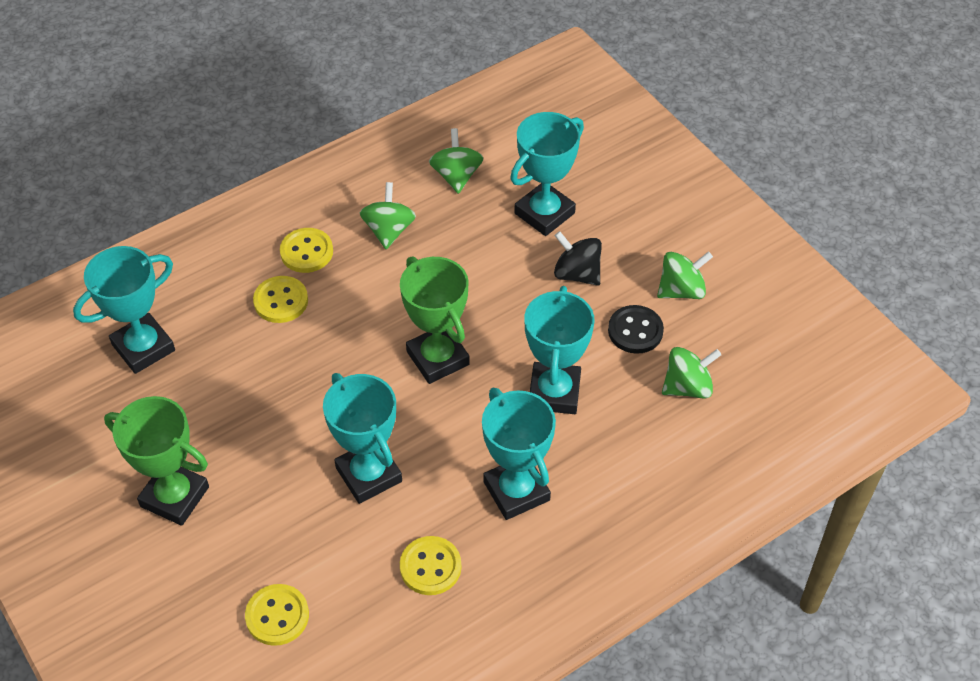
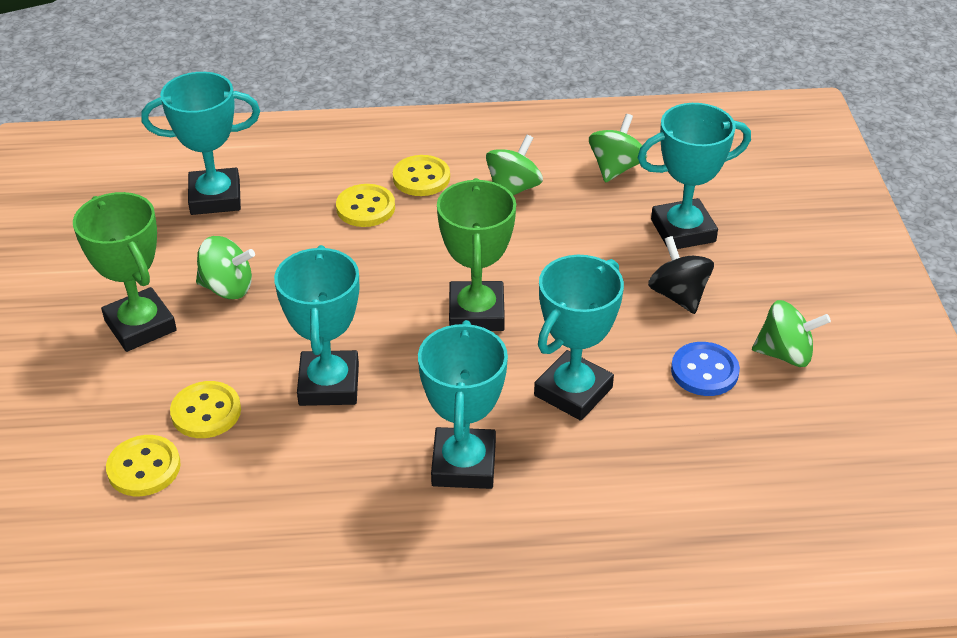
camera: 30 degrees right, 10 degrees down
(430, 567) = (322, 494): yellow button -> yellow button (206, 412)
(635, 331) = (704, 371): black button -> blue button
(687, 387) = (726, 447): green spinning top -> green spinning top (227, 288)

